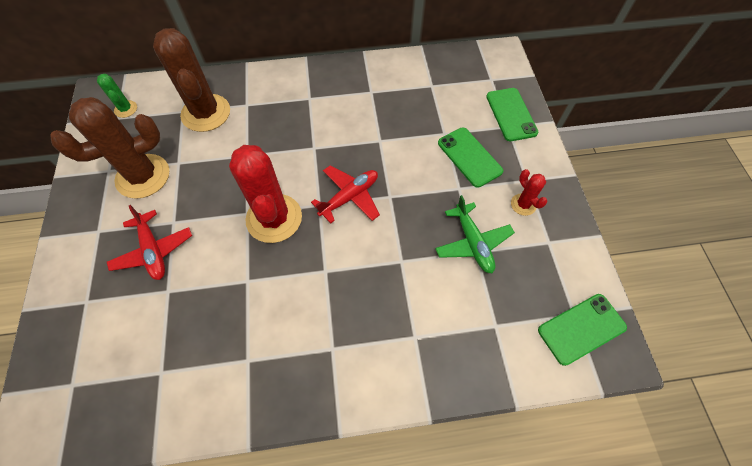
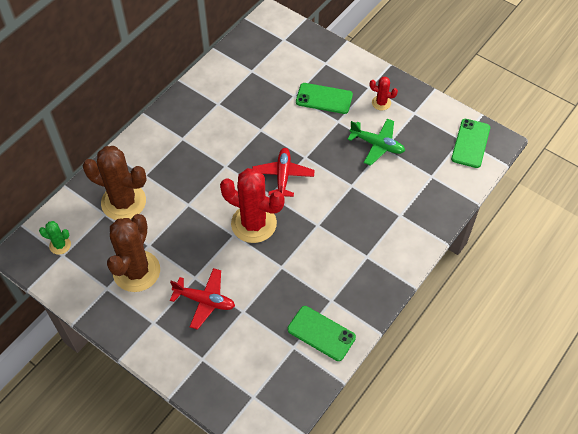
camera: 45 degrees left, 5 degrees down
(511, 114) = (319, 54): green phone -> green phone (321, 333)

